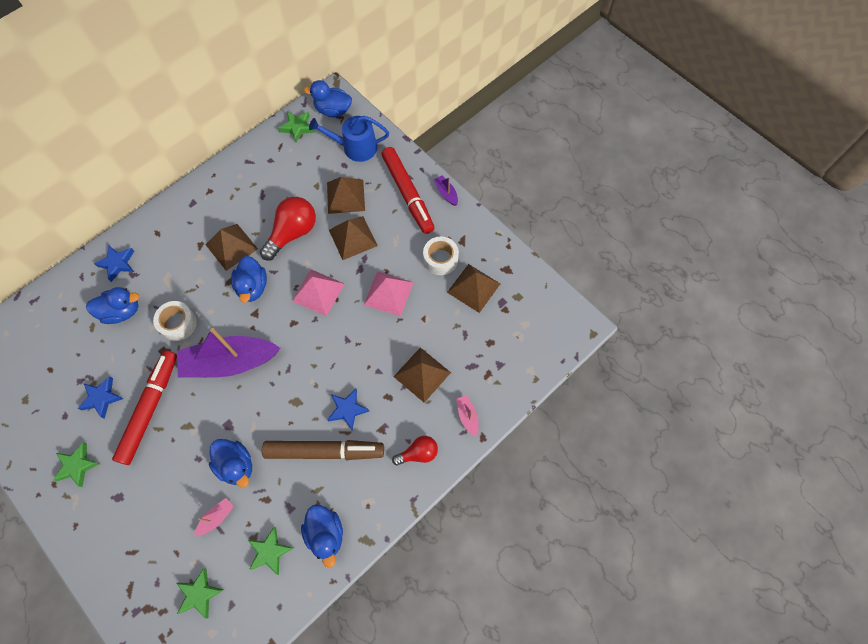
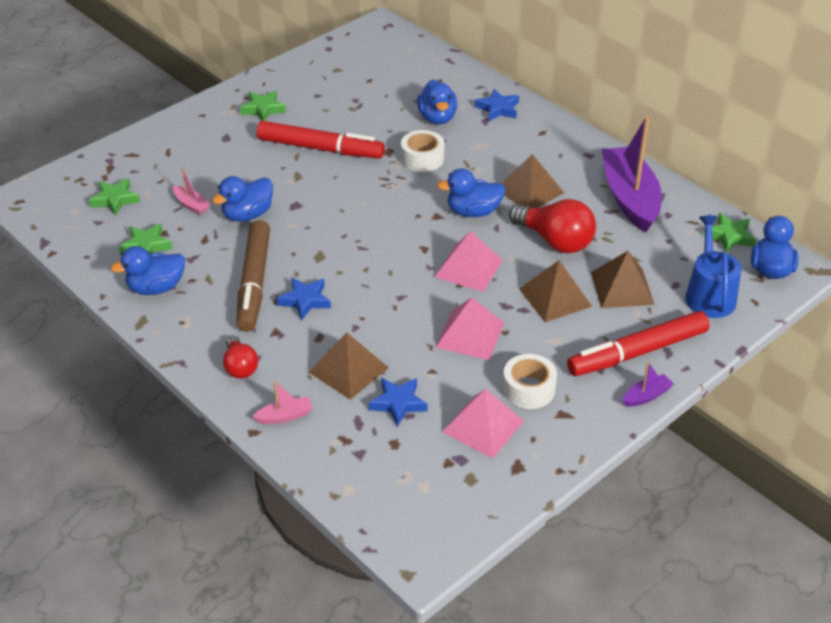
camera: 90 degrees right, 25 degrees down
(102, 398) = (335, 116): blue star -> blue star (398, 403)
(230, 362) = (373, 201): purple boat -> purple boat (630, 198)
(473, 288) = (483, 426): brown pyramid -> pink pyramid

